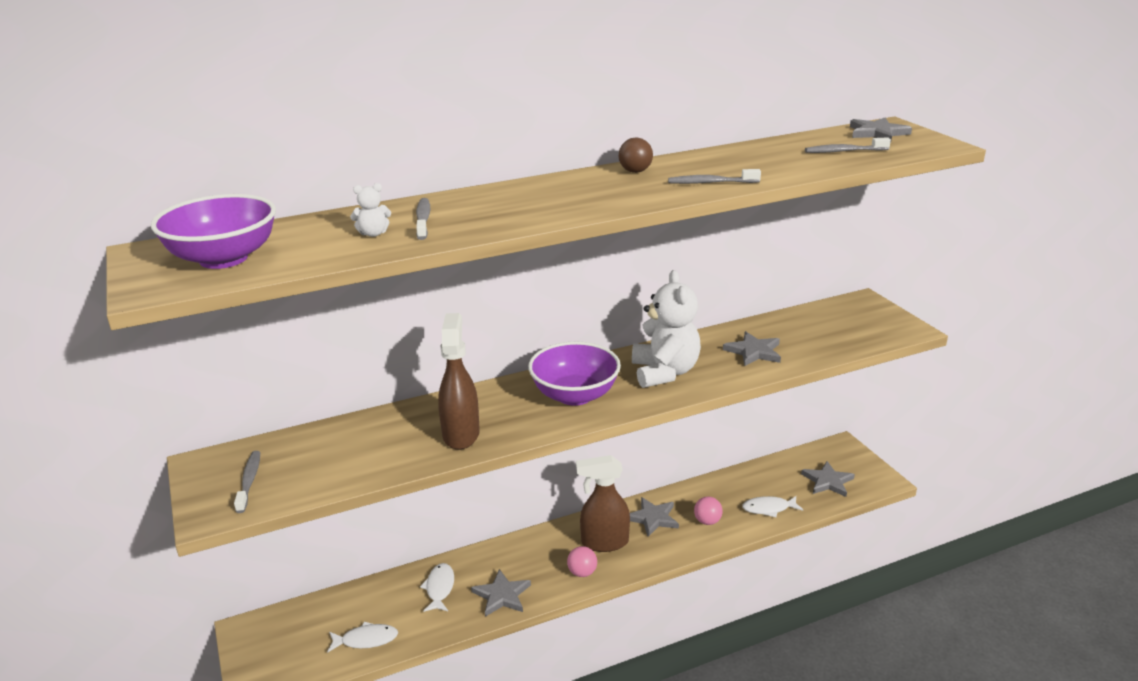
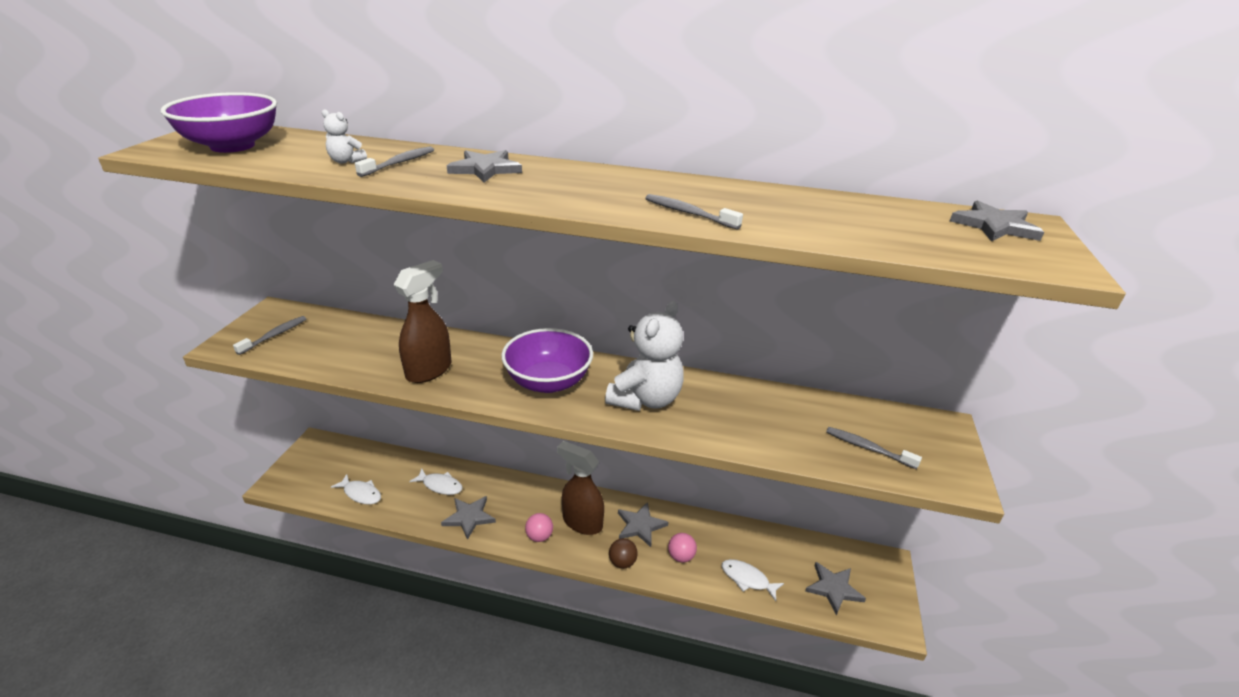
camera: 35 degrees right, 5 degrees up
(439, 588) = (440, 485): white fish -> white fish turned 75 degrees clockwise
(635, 171) = (644, 181): brown ball -> brown ball (622, 562)
(754, 351) = (753, 421): grey star -> grey star (485, 169)
(844, 151) = (907, 231): grey toothbrush -> grey toothbrush (867, 448)

